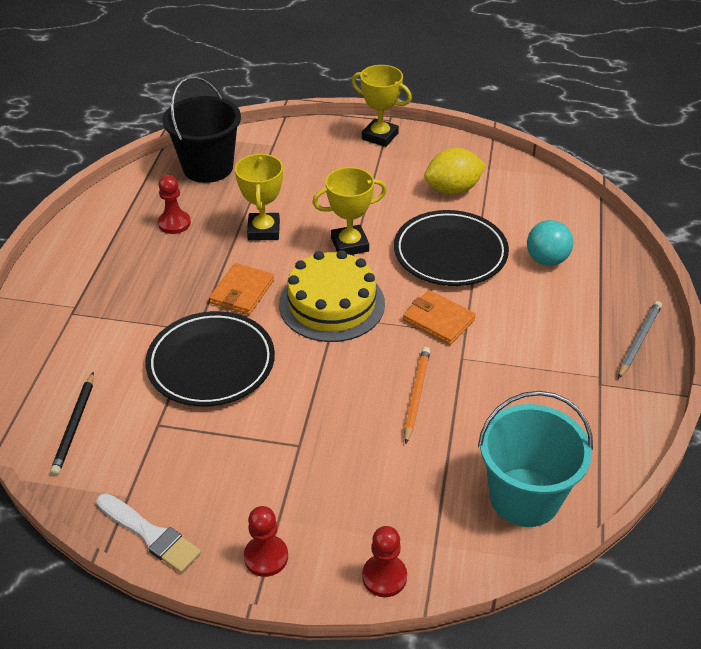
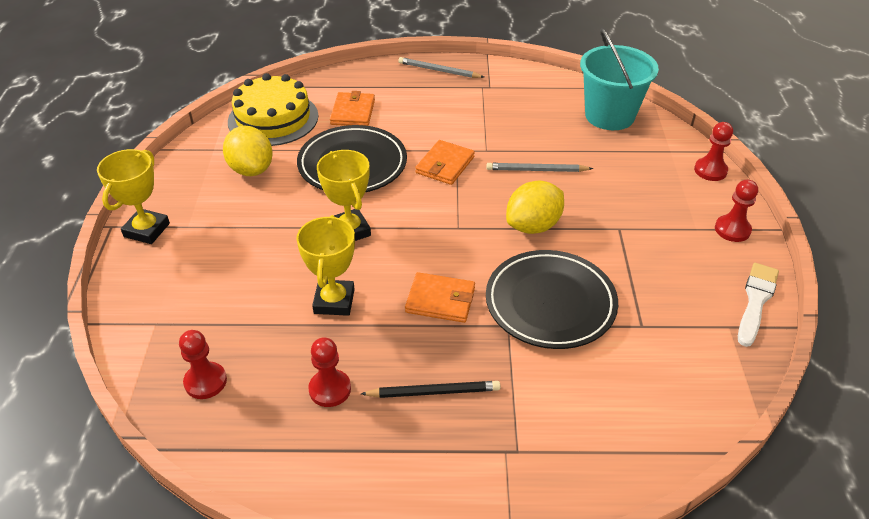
camera: 100 degrees left, 0 degrees up
(75, 425) = (675, 392): black pencil -> black pencil (433, 392)
(208, 167) = (205, 382): black bucket -> red pawn
(263, 230) = (334, 301): yellow trophy -> yellow trophy turned 75 degrees counterclockwise
(322, 373) = (533, 226): none -> yellow lemon
(332, 304) = (441, 232): yellow cake -> yellow cake (273, 119)
(416, 395) = (536, 170): orange pencil -> grey pencil
(546, 260) = (353, 112): turquoise ball -> orange wallet

